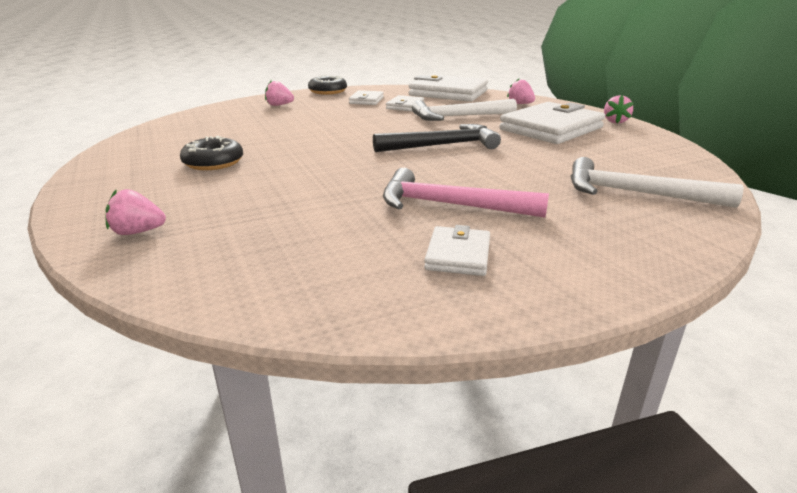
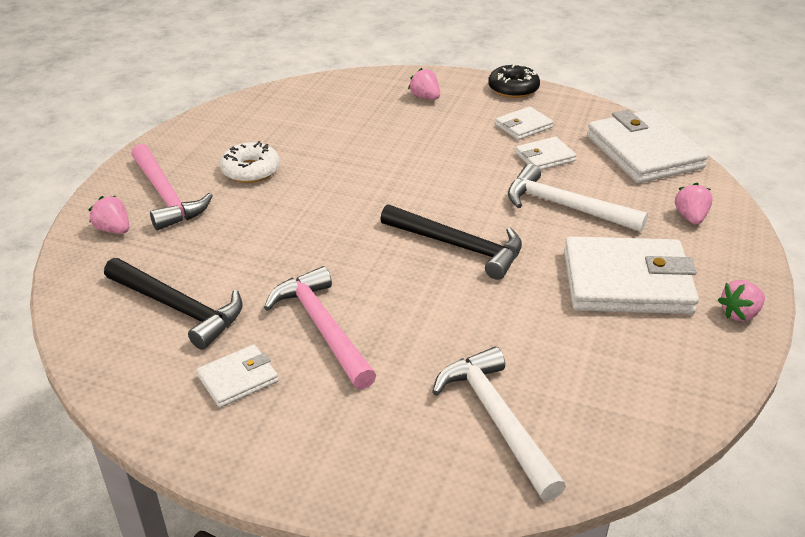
camera: 45 degrees right, 10 degrees up
(157, 197) = (166, 196): none -> pink hammer
(213, 163) = (251, 170): black donut -> white donut
(315, 245) = (179, 308): none -> black hammer

